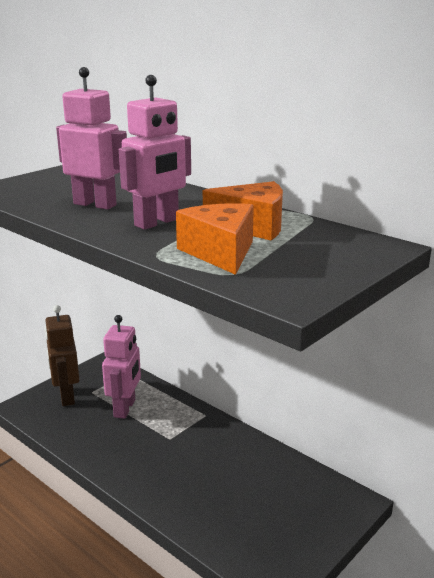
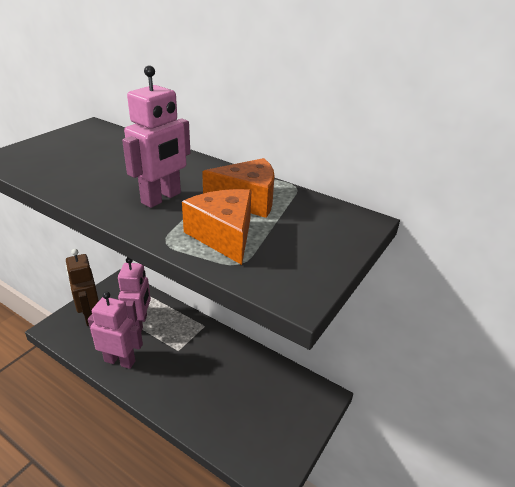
camera: 10 degrees left, 10 degrees up
(95, 204) = (102, 176): pink robot -> pink robot (120, 361)

